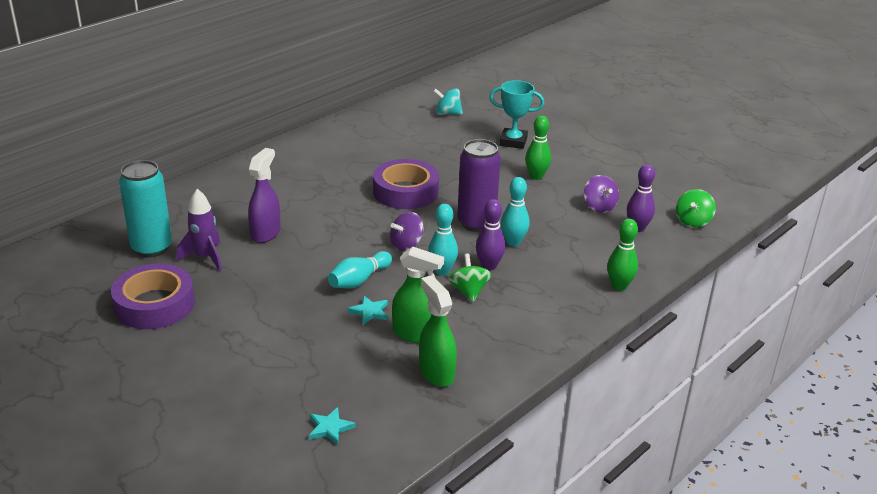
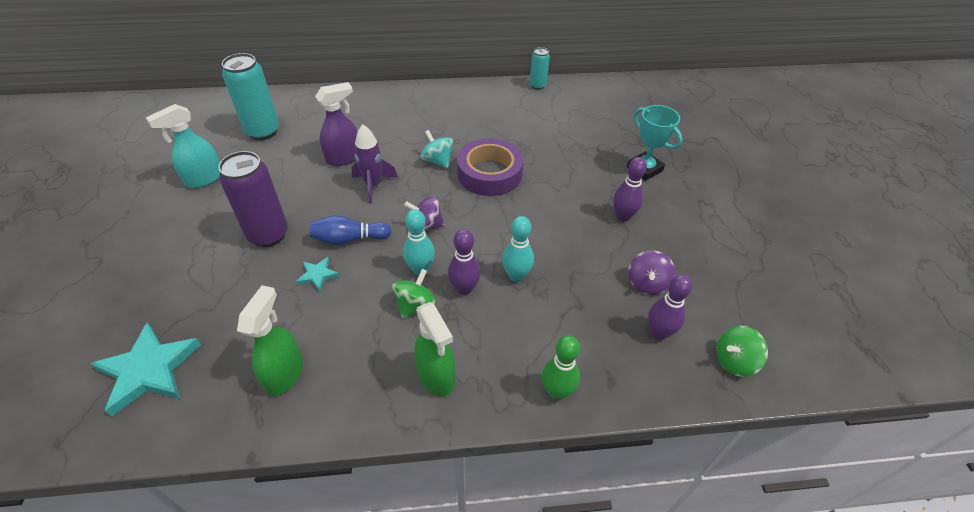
camera: 40 degrees right, 15 degrees up
(154, 304) = (204, 179): purple tape -> turquoise spray bottle
(205, 257) = (281, 157): purple rocket -> purple rocket (373, 185)
(330, 428) = (149, 370): turquoise star -> turquoise star, size x2.06
(356, 116) = (537, 86): none -> turquoise can
(359, 280) = (349, 239): turquoise bowling pin -> blue bowling pin
(415, 334) = (320, 320): green spray bottle -> green spray bottle (436, 376)
(447, 113) = (617, 114): turquoise spinning top -> turquoise spinning top (437, 161)
(476, 223) = (508, 237): purple can -> purple can (268, 235)
(536, 176) = (623, 216): green bowling pin -> purple bowling pin

